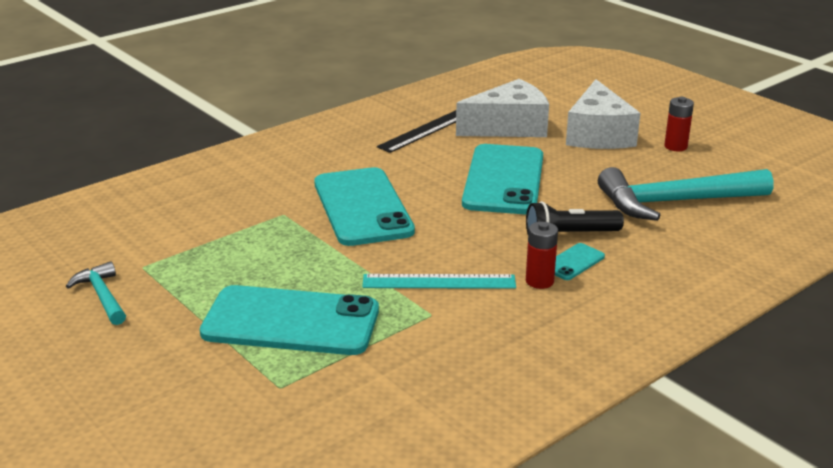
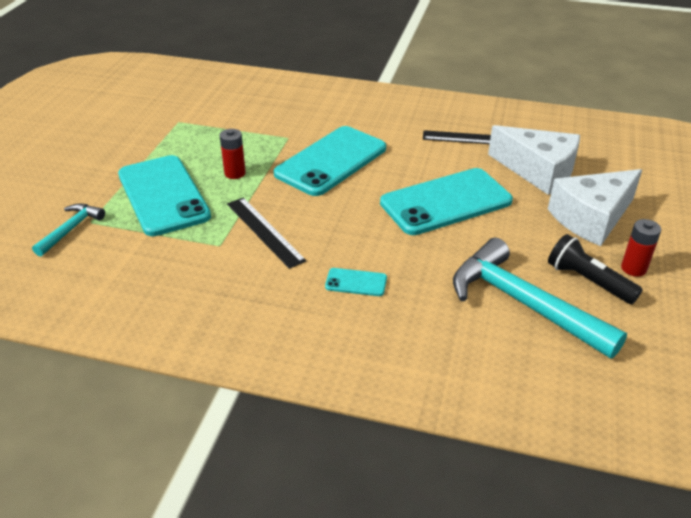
camera: 55 degrees right, 10 degrees up
(102, 296) = (137, 125): turquoise hammer -> turquoise hammer (71, 229)
(439, 282) = (265, 231): turquoise ruler -> black ruler
(539, 281) = (310, 276): red battery -> red battery (235, 173)
(569, 235) = (396, 265): black flashlight -> black flashlight (588, 281)

